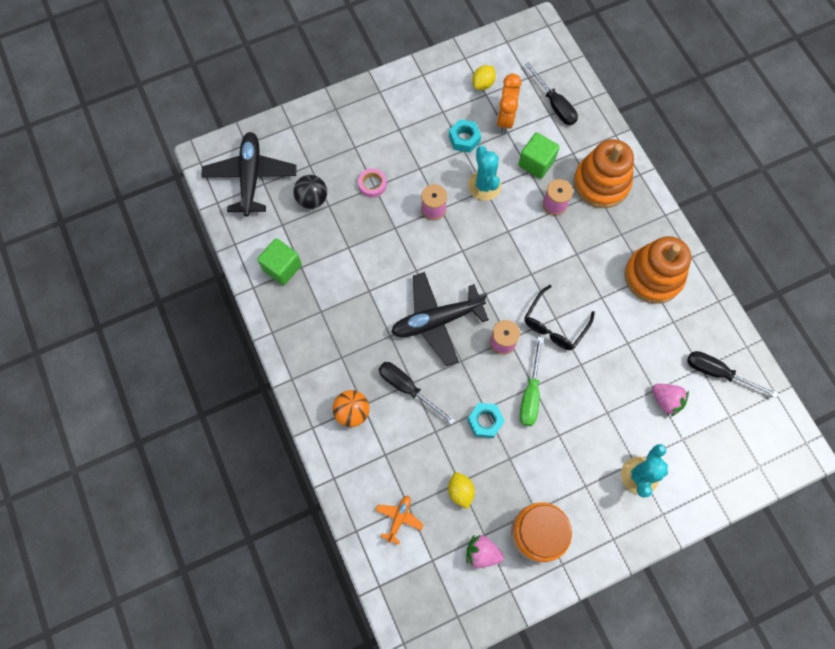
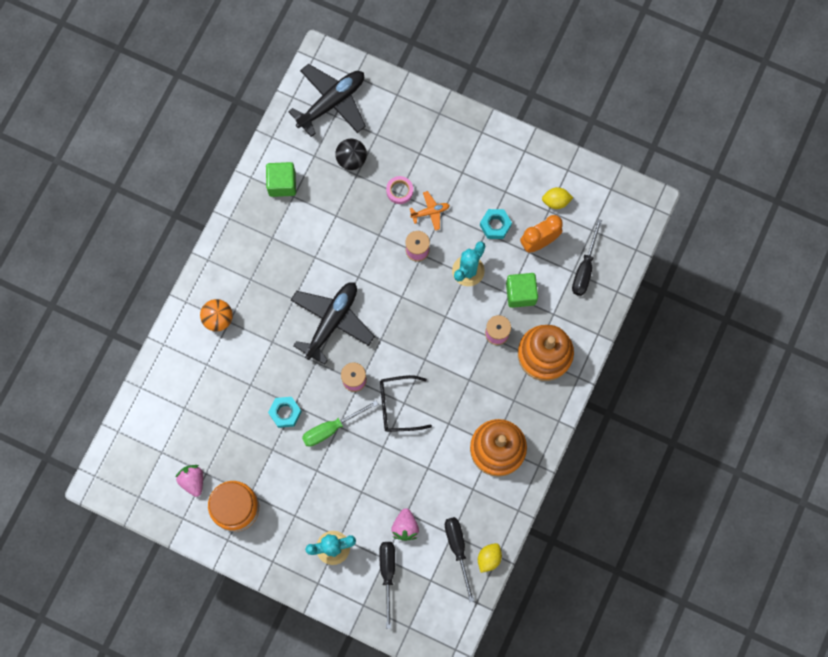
camera: 50 degrees right, 5 degrees up
(399, 518) = (171, 408): orange plane -> orange plane (430, 212)
(407, 388) = (265, 342): black screwdriver -> black screwdriver (387, 574)
(437, 320) = (332, 322): black plane -> black plane turned 90 degrees clockwise
(460, 491) = (222, 434): yellow lemon -> yellow lemon (489, 558)

